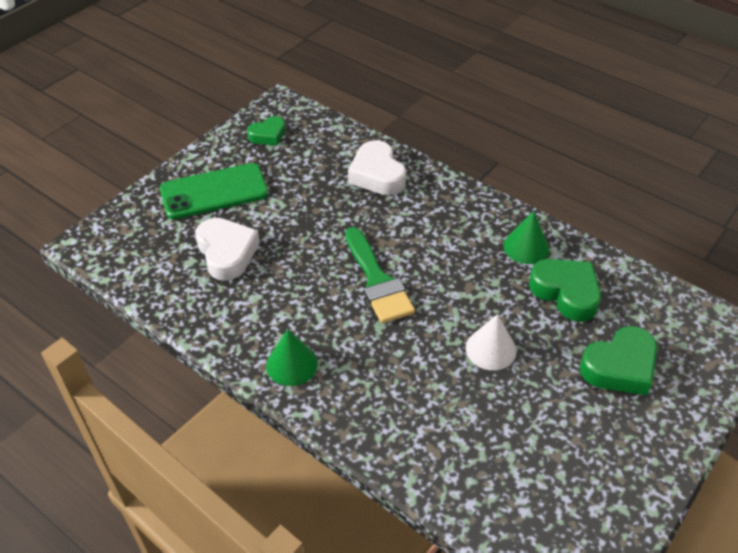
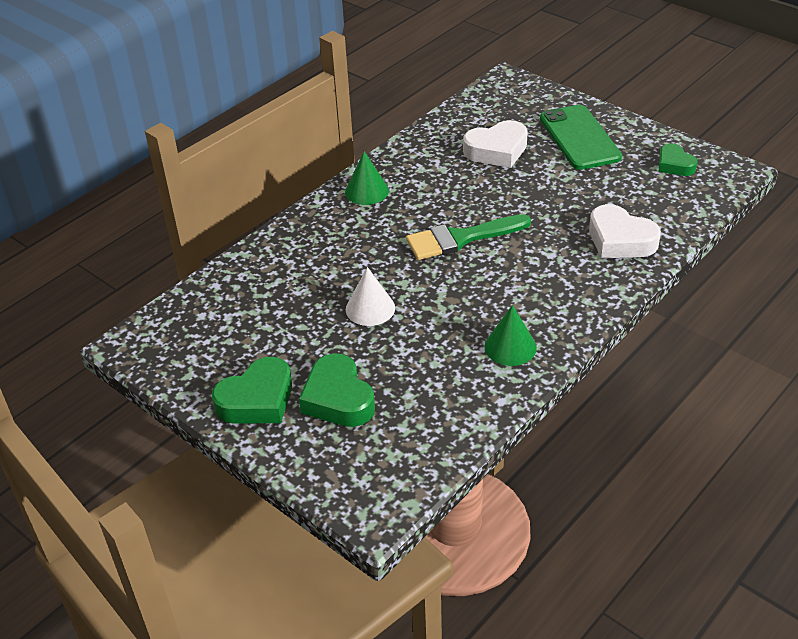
camera: 95 degrees right, 5 degrees down
(377, 174) = (620, 240): white heart -> white heart turned 120 degrees counterclockwise
(566, 292) = (441, 371): green heart -> green heart (257, 400)

